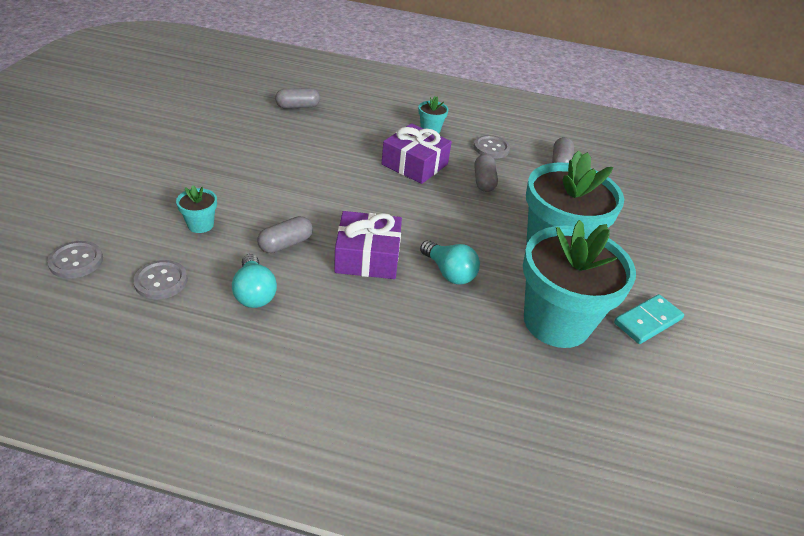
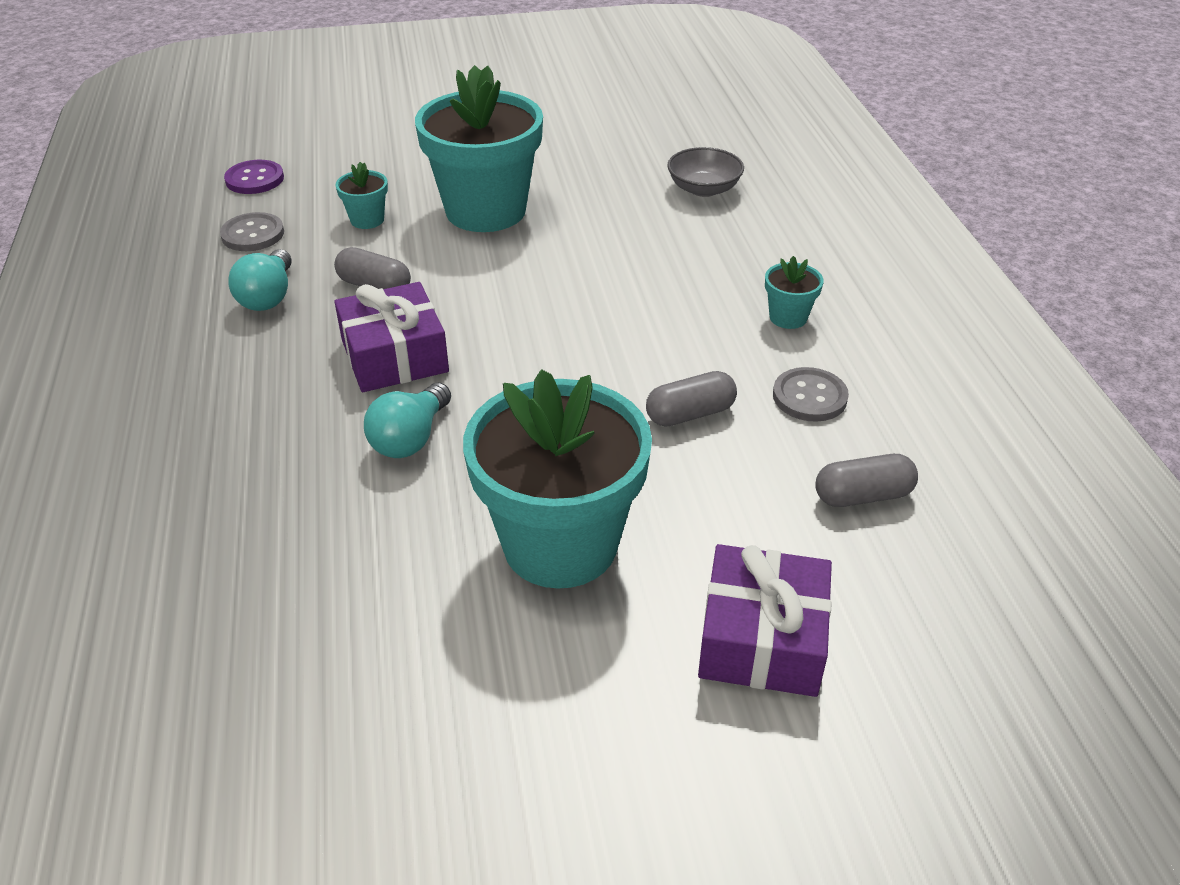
camera: 70 degrees right, 0 degrees up
(76, 261) = (254, 179): grey button -> purple button
(254, 293) = (268, 296): turquoise light bulb -> turquoise light bulb turned 45 degrees counterclockwise
(298, 106) = (703, 189): grey capsule -> grey bowl
(415, 164) = (664, 331): purple gift -> purple gift (762, 639)
(556, 322) = (362, 583): turquoise flower pot -> turquoise flower pot (486, 211)
(647, 321) = (433, 711): turquoise domino -> none

